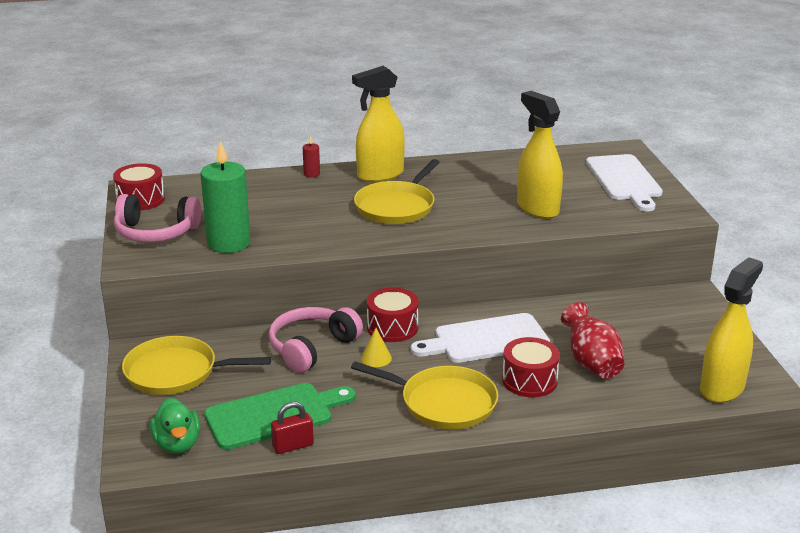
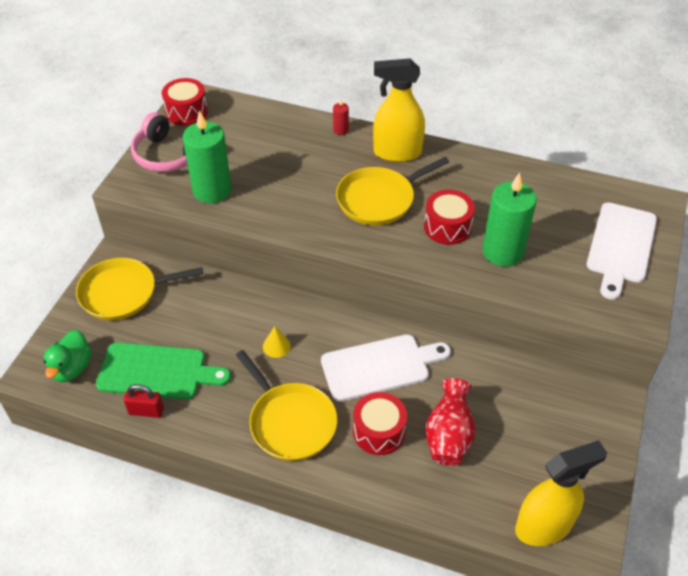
camera: 30 degrees right, 20 degrees up
(176, 372) = (123, 293): yellow pan -> yellow pan turned 45 degrees counterclockwise
(312, 348) = (237, 312): pink headphones -> none
(392, 327) = (315, 317): red drum -> red drum (447, 227)
(486, 340) = (380, 366): white cutting board -> white cutting board turned 150 degrees clockwise
(537, 208) = (502, 252): yellow spray bottle -> green candle

